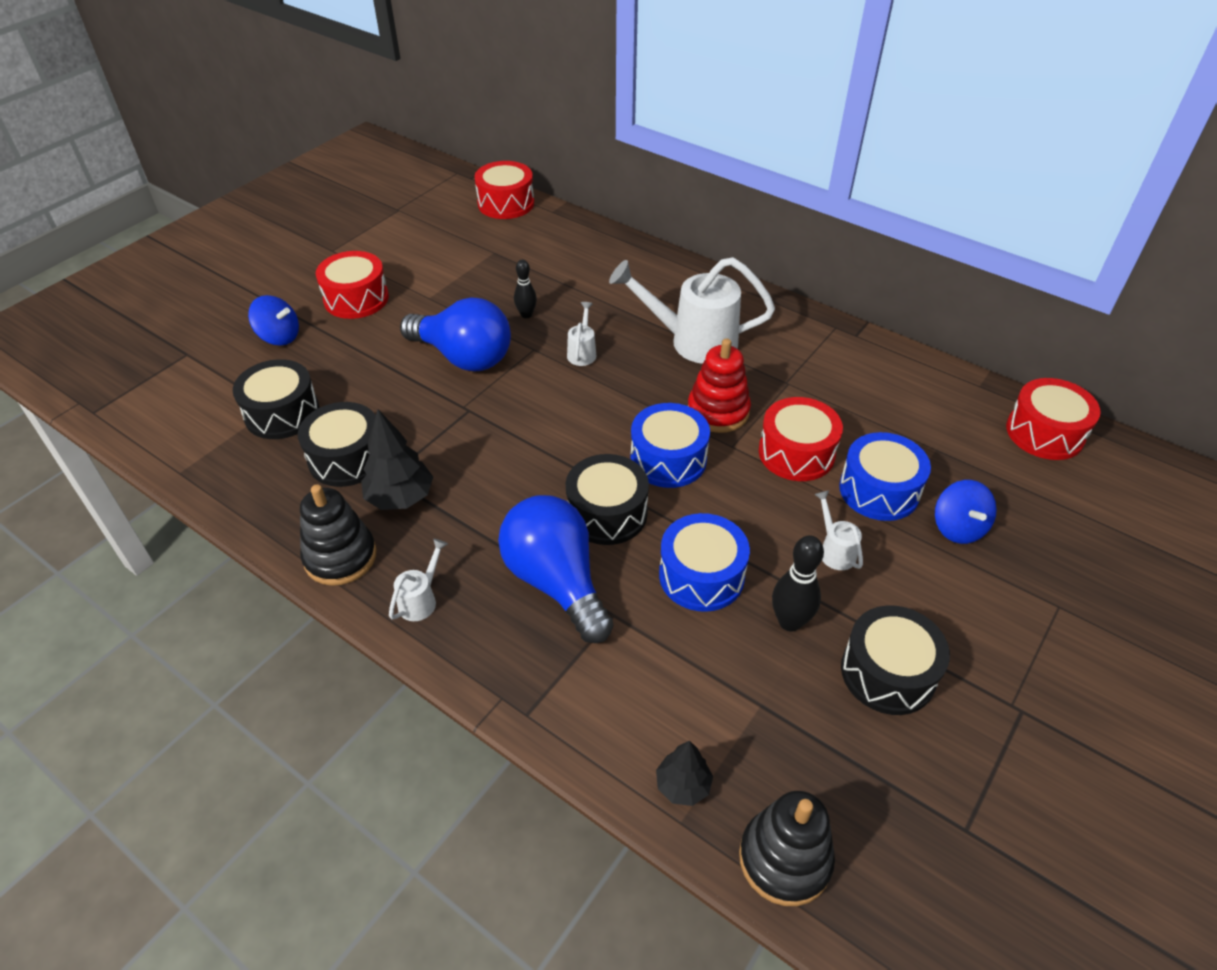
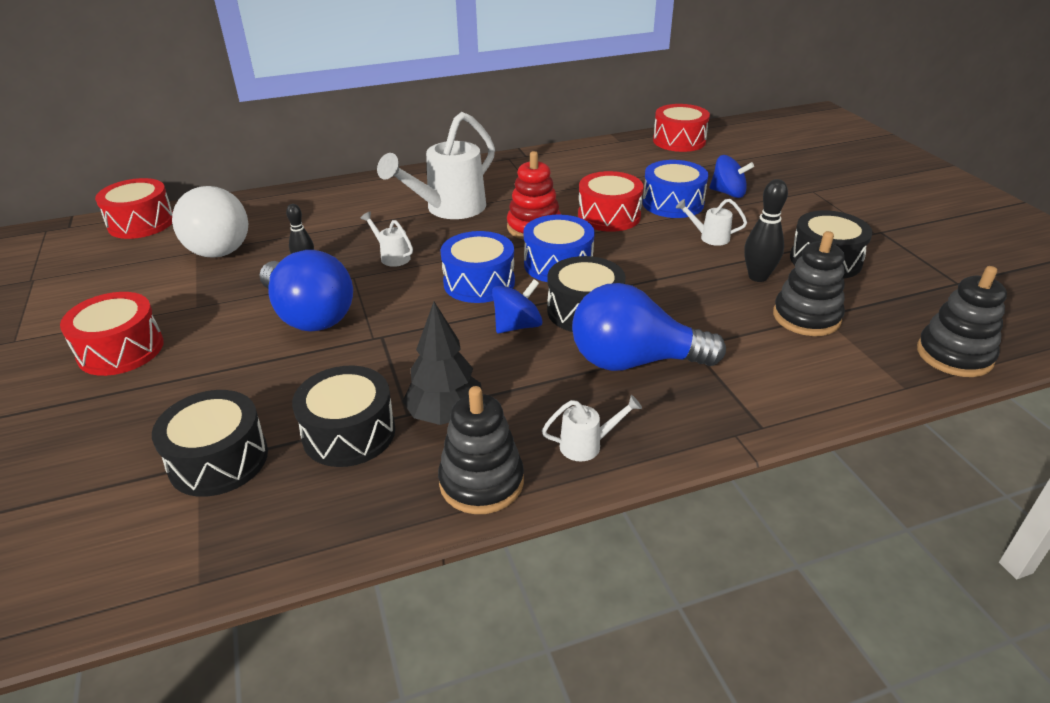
camera: 55 degrees left, 10 degrees down
(279, 337) = (90, 423): blue spinning top -> blue spinning top (517, 326)
(421, 600) = (587, 445): white watering can -> white watering can turned 105 degrees clockwise
(463, 357) = (309, 315): blue light bulb -> blue light bulb turned 75 degrees clockwise
(512, 255) = (217, 245): none -> white light bulb
(683, 785) = (873, 374): black tree -> none
(701, 576) = (687, 294): blue drum -> blue drum (479, 282)
(745, 691) = (806, 317): none -> black stacking toy

